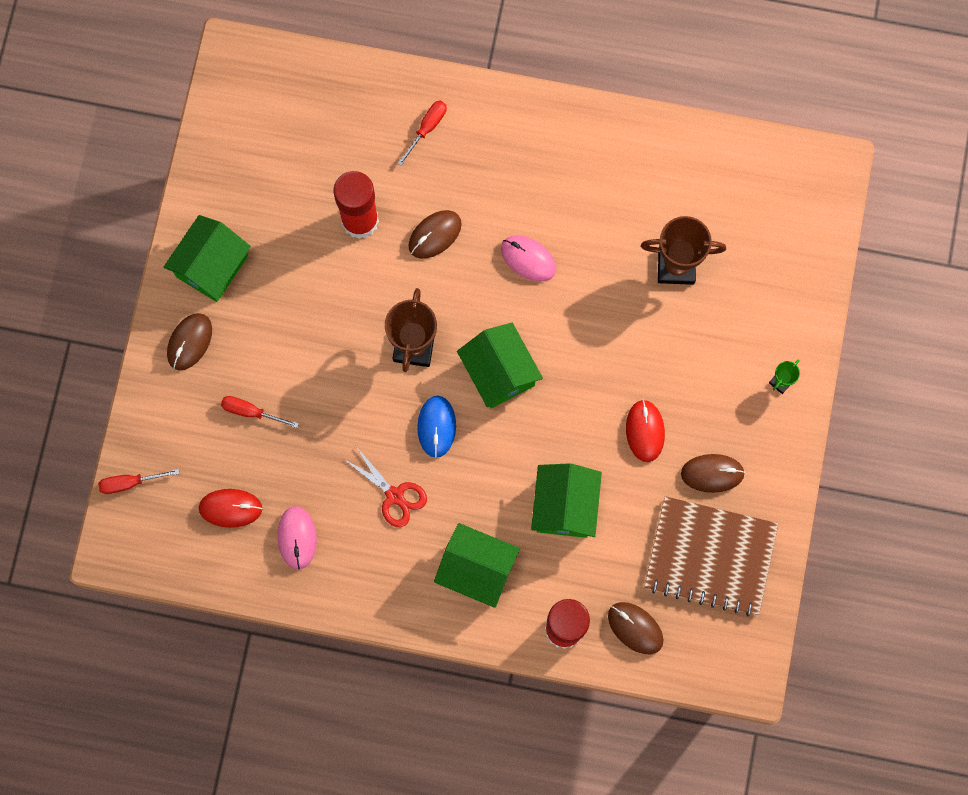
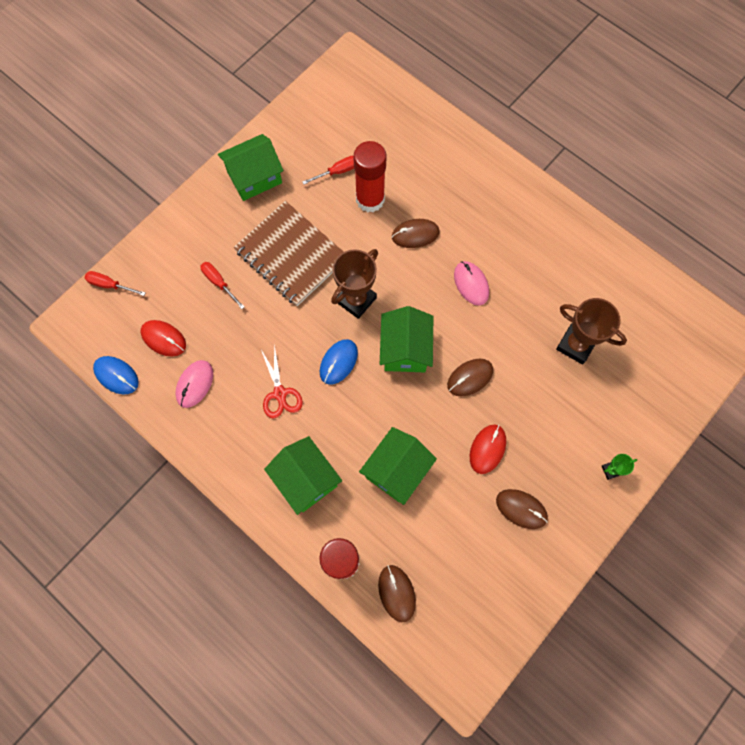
camera: 30 degrees right, 5 degrees down
(189, 342) = (209, 217): brown mouse -> brown mouse (470, 378)
(205, 577) = (116, 375): none -> blue mouse
(427, 128) = (451, 165): red screwdriver -> red screwdriver (337, 172)
(710, 556) = (485, 571): brown notebook -> brown notebook (291, 255)

